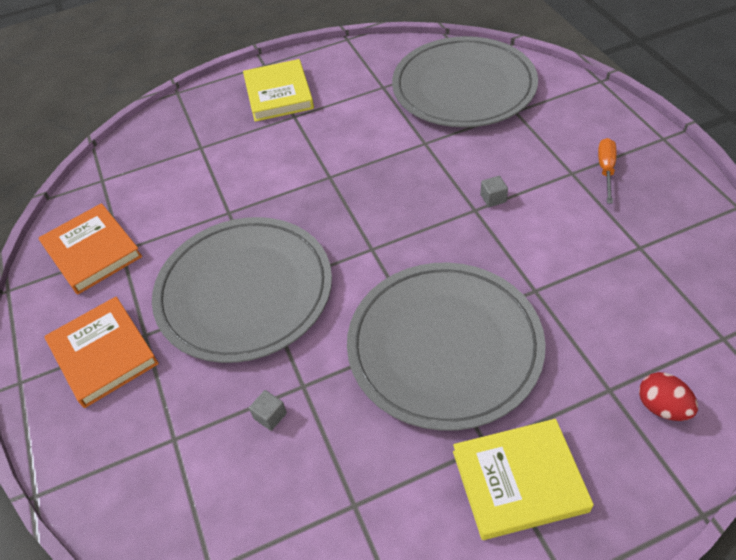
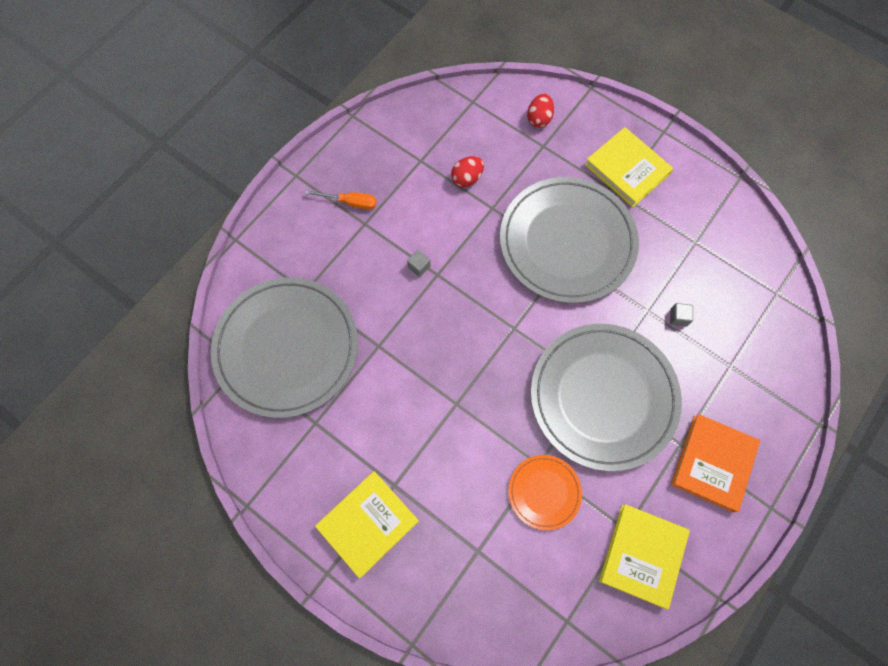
camera: 125 degrees left, 20 degrees up
(92, 252) = (642, 555): orange book -> yellow book
(203, 206) = (544, 492): none -> orange plate
(591, 282) = (467, 178): none -> red egg
(606, 170) = (350, 202): orange screwdriver -> orange screwdriver turned 150 degrees counterclockwise

